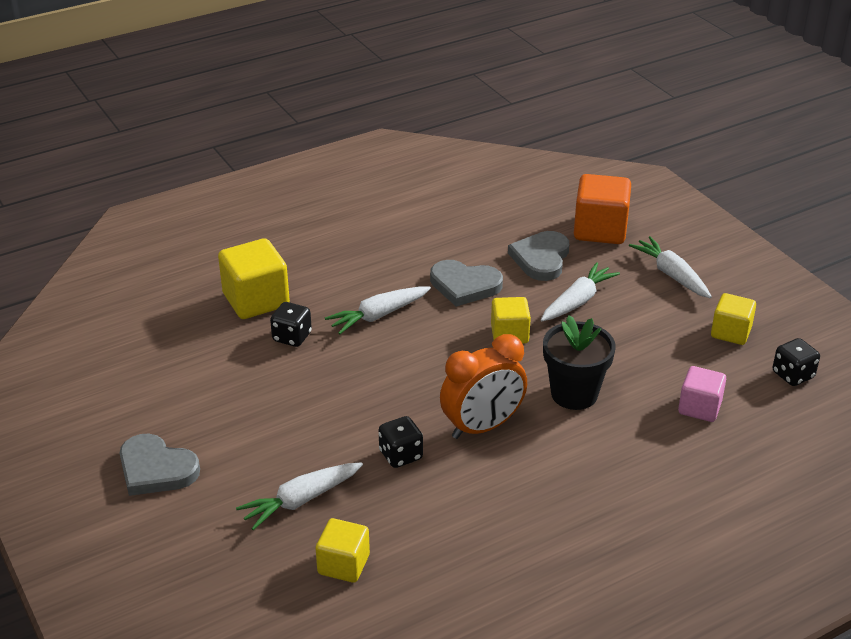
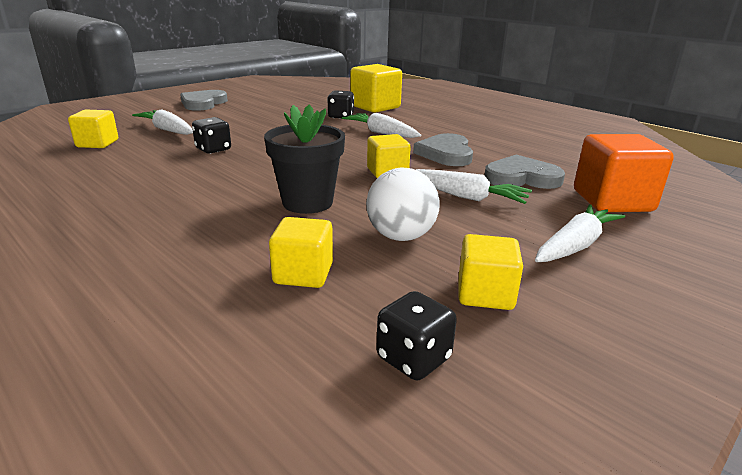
camera: 75 degrees right, 10 degrees down
(482, 427) = (250, 171): orange clock -> none
(647, 352) = (401, 236): none -> white ball
(699, 408) = (303, 274): pink cube -> yellow cube

